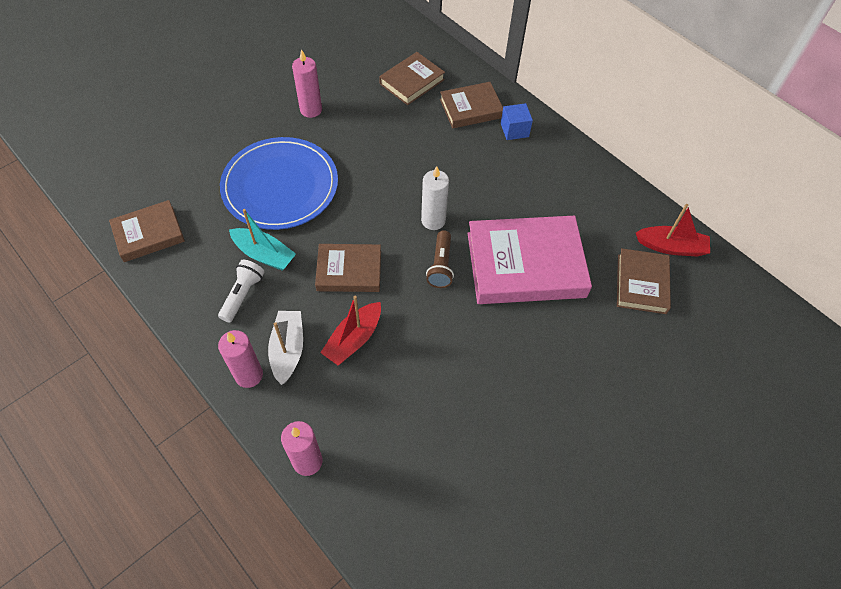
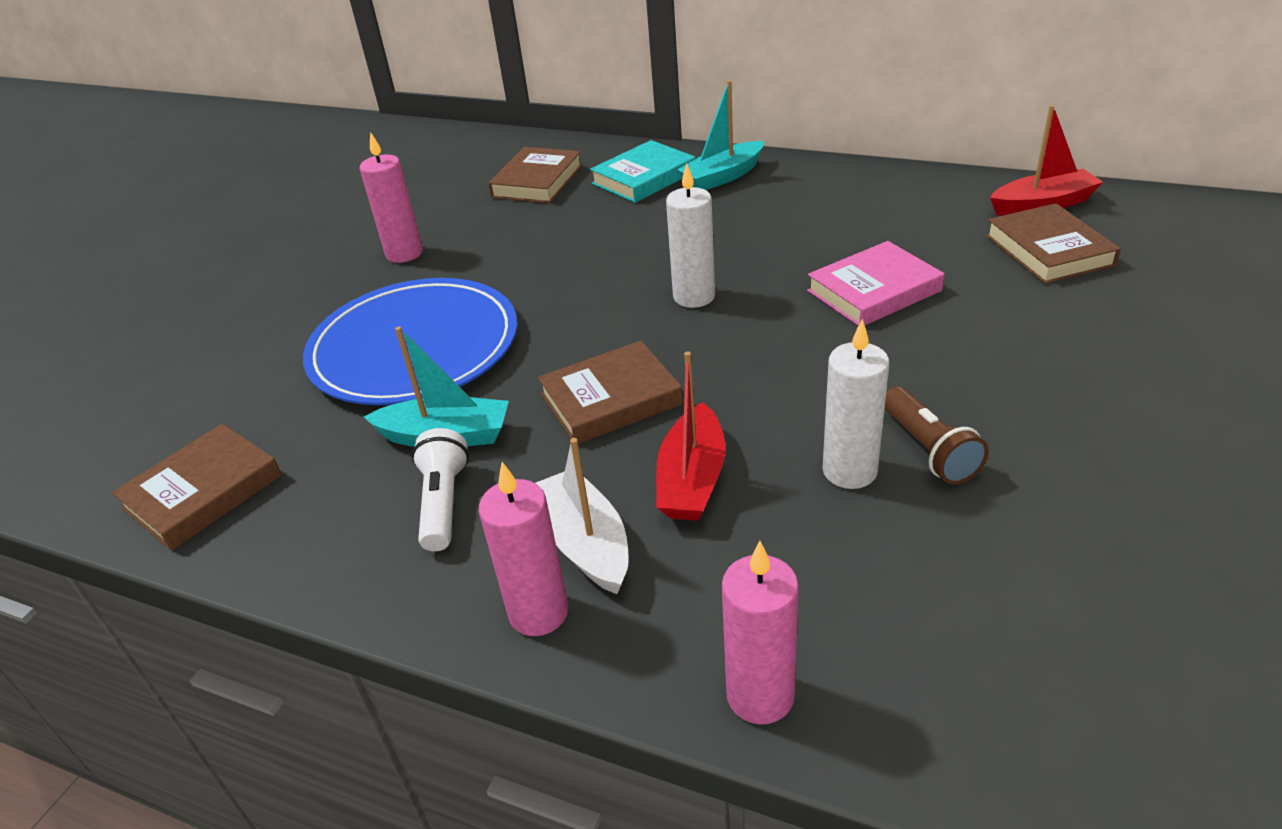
camera: 20 degrees left, 20 degrees down
(424, 372) = (849, 471): none -> white candle
(441, 266) = (752, 338): brown flashlight -> brown flashlight (928, 450)
(471, 108) = (644, 178): brown book -> turquoise book
(514, 130) = (723, 177): blue cube -> turquoise boat
(525, 264) = (874, 291): pink book -> pink book, size x0.57

